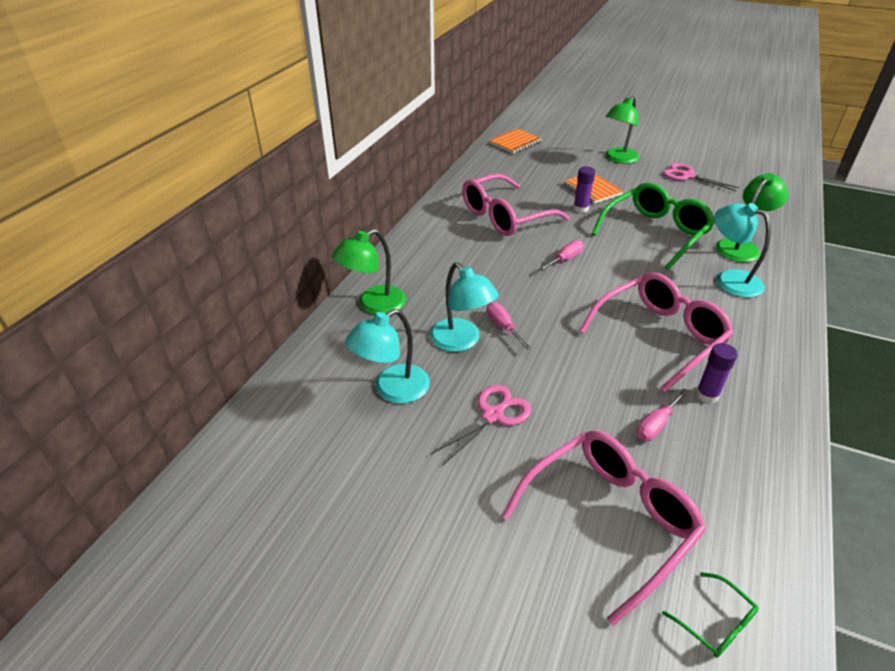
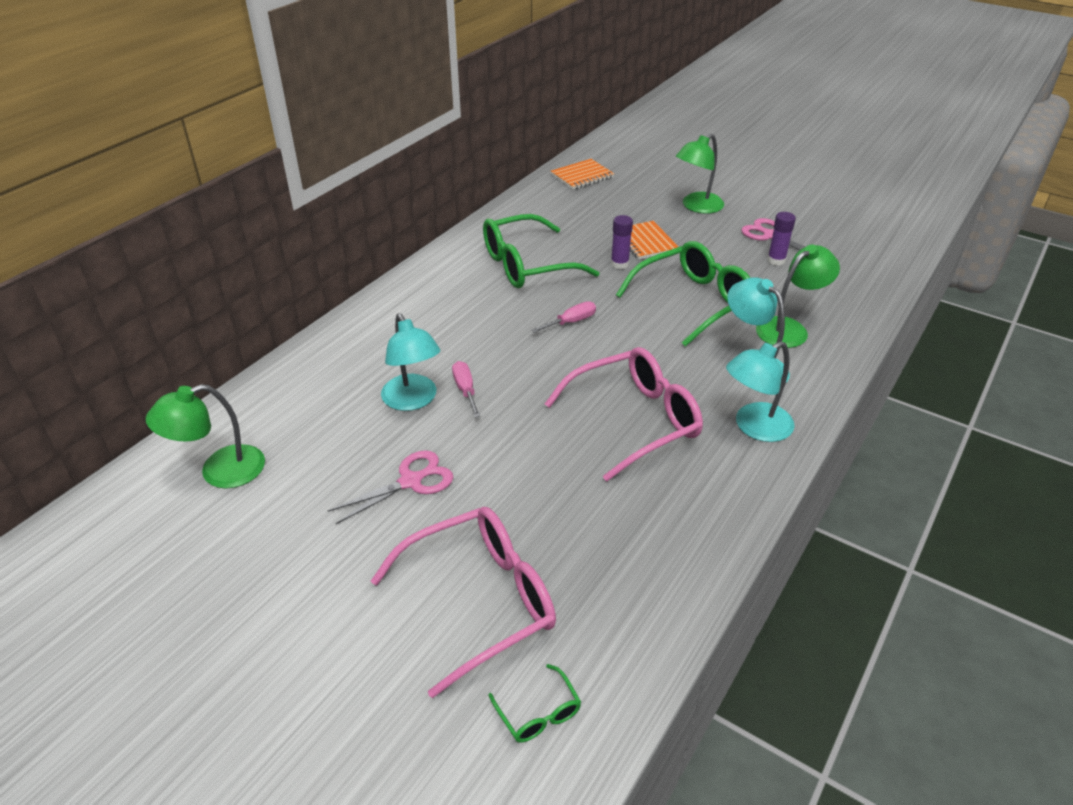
camera: 10 degrees right, 0 degrees up
(373, 305) = (337, 350): green lamp -> green lamp (220, 471)
(392, 390) = (319, 442): turquoise lamp -> turquoise lamp (754, 427)
(504, 216) = (526, 265): pink glasses -> green glasses
(656, 424) = (580, 514): pink screwdriver -> none
(707, 395) = (653, 490): purple glue stick -> purple glue stick (776, 260)

